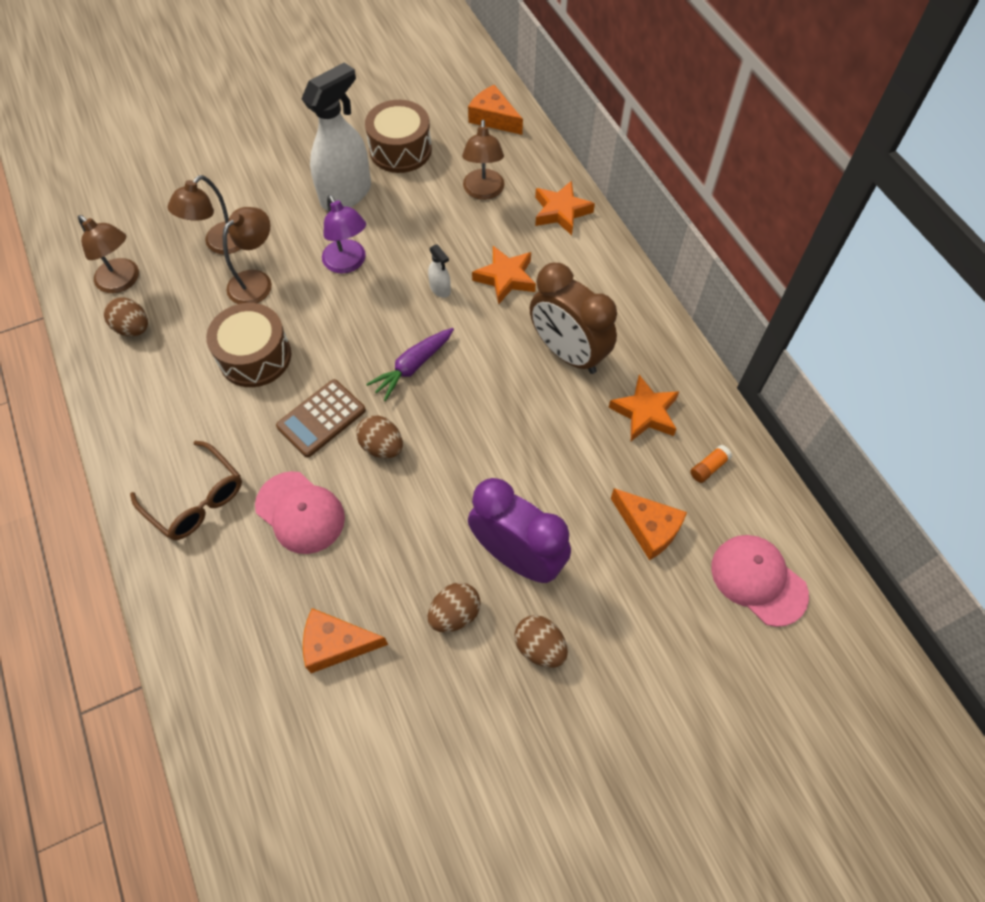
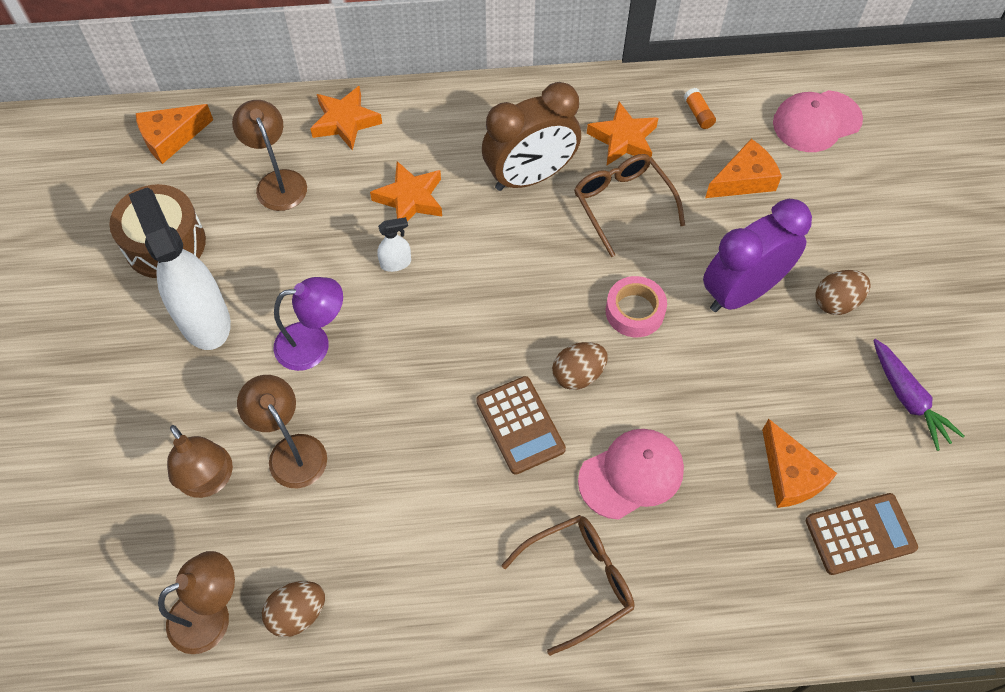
camera: 70 degrees left, 0 degrees up
(255, 356) = (405, 476): brown drum -> none
(293, 721) = (860, 534): none -> brown calculator
(336, 644) = (790, 475): orange cheese -> orange cheese turned 45 degrees counterclockwise
(412, 367) = (488, 318): purple carrot -> purple carrot (908, 399)
(455, 614) = (786, 361): brown egg -> none
(461, 472) = (634, 311): none -> pink tape
(483, 192) = (278, 181): brown lamp -> brown lamp turned 135 degrees counterclockwise
(571, 432) = (622, 204): none -> brown glasses

